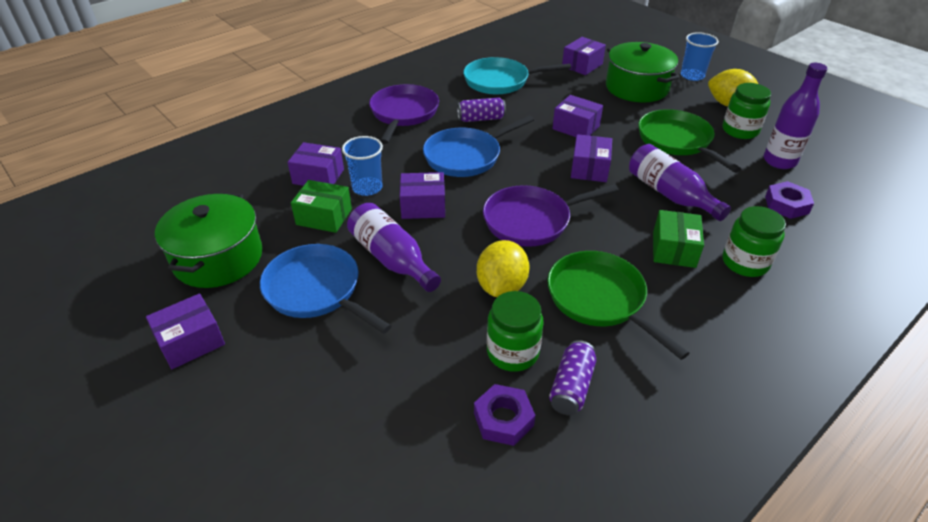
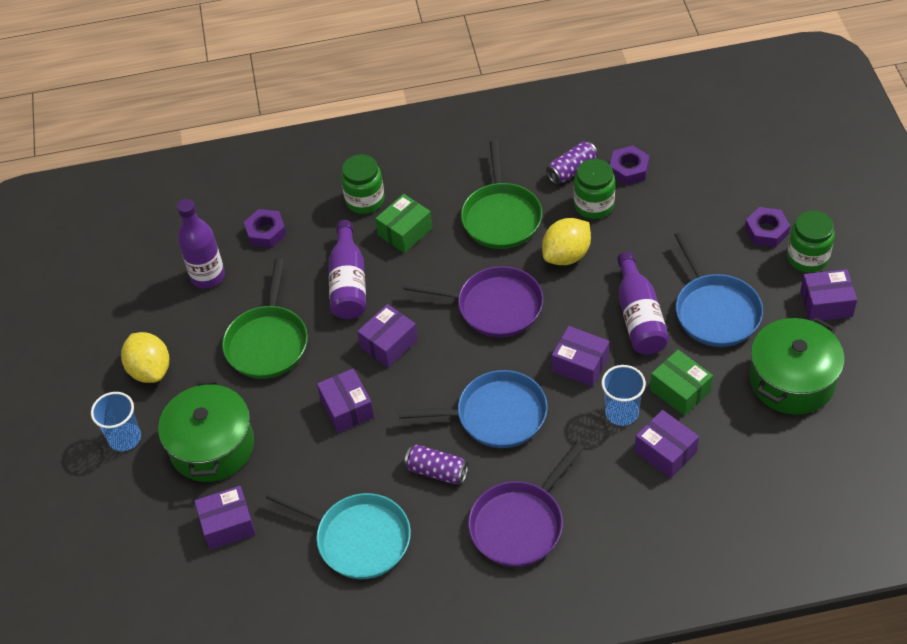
camera: 145 degrees left, 10 degrees up
(284, 404) = (766, 231): none -> purple nut
(740, 130) = (190, 328): green jar -> green jar (807, 257)

